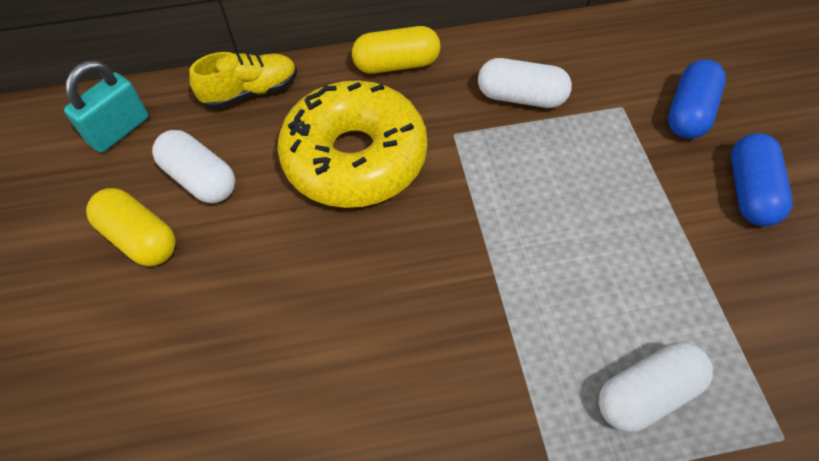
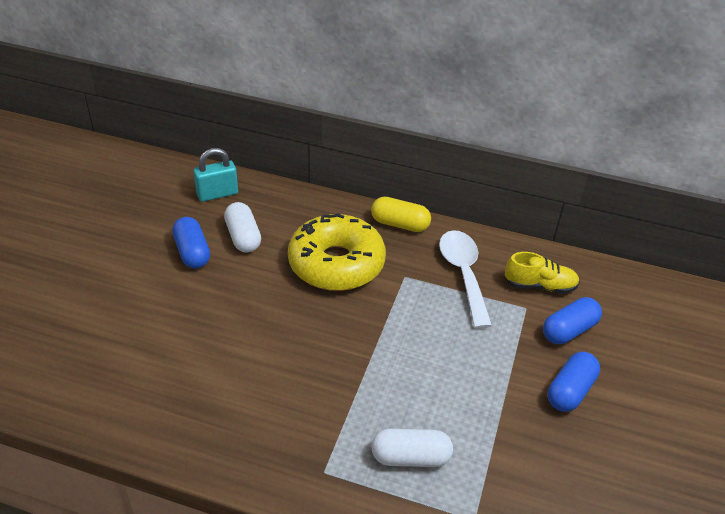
camera: 25 degrees right, 15 degrees down
(139, 238) = (192, 252): yellow capsule -> blue capsule
(250, 92) = (302, 204): yellow shoe -> yellow shoe (539, 286)
(521, 97) = (463, 275): white capsule -> white spoon

